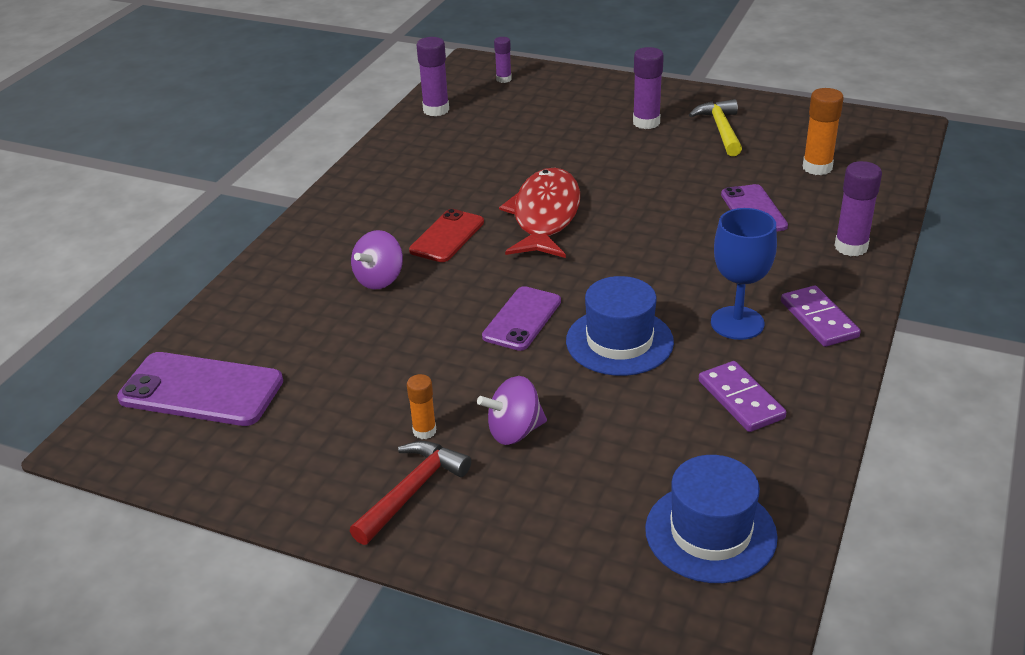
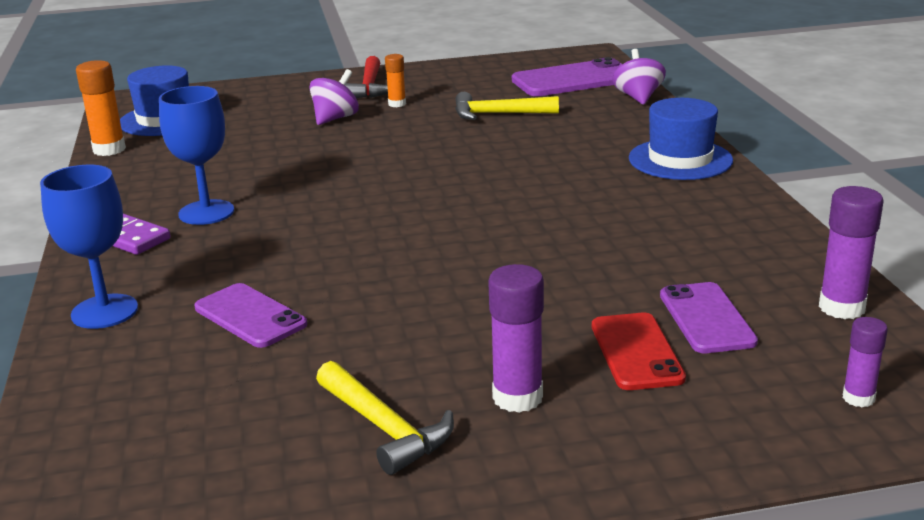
camera: 145 degrees right, 10 degrees down
(357, 359) = (498, 114): none -> yellow hammer
(379, 279) = (565, 150): purple spinning top -> purple spinning top (638, 97)
(447, 236) = (562, 191): red phone -> red phone (636, 352)
(522, 319) = (405, 163): purple phone -> purple phone (706, 318)
(545, 216) = (492, 235): red fish -> none
(619, 341) = (305, 174): blue hat -> blue hat (680, 159)
(740, 400) = (176, 172): purple domino -> none
(817, 168) = (185, 409): orange glue stick -> orange glue stick (109, 150)
(851, 247) = (104, 311): purple glue stick -> blue goblet

